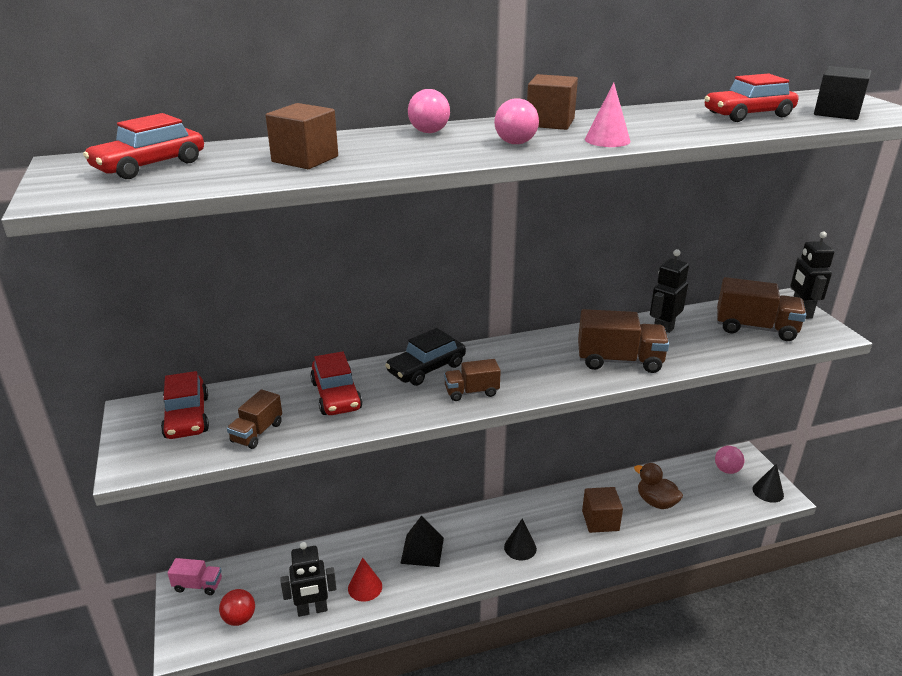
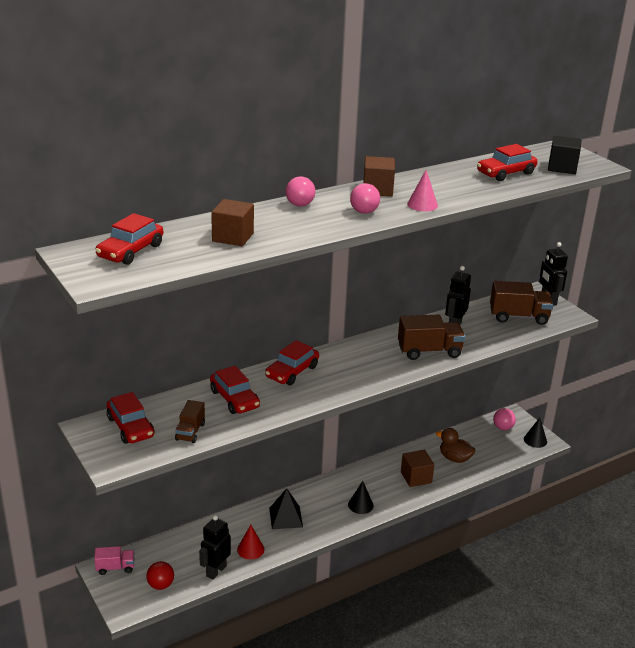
camera: 15 degrees left, 0 degrees up
(312, 610) = (216, 571): black robot -> black robot turned 150 degrees clockwise
(426, 368) = (292, 372): black car -> red car
(471, 392) = (332, 385): brown truck -> none

